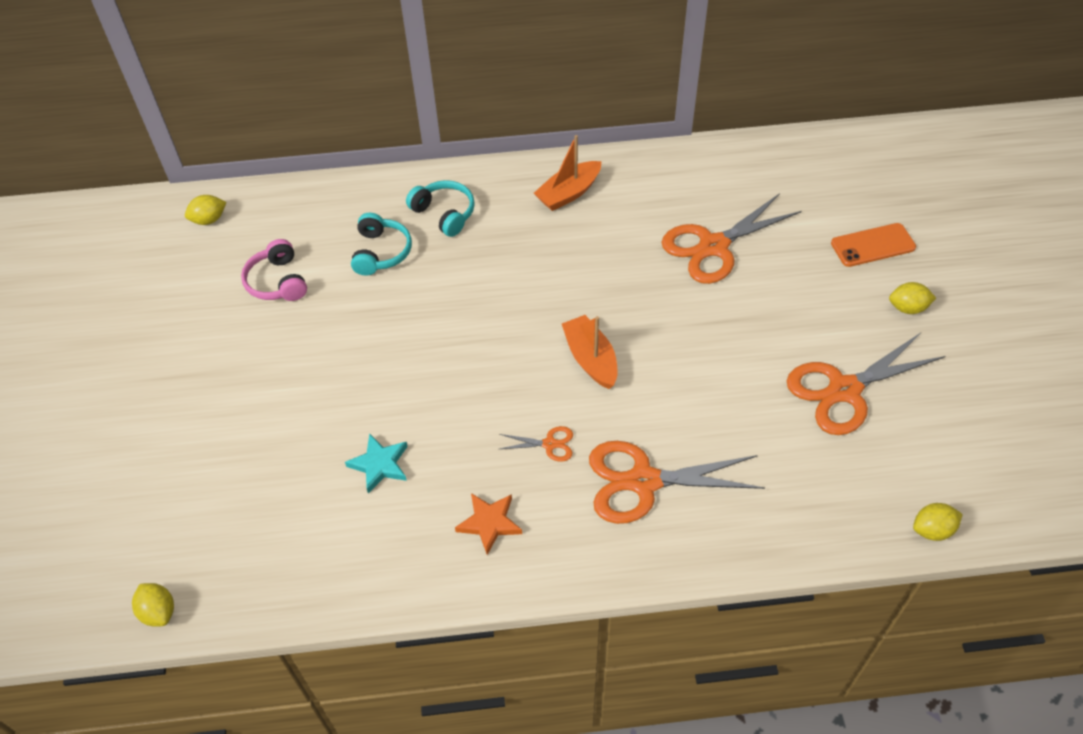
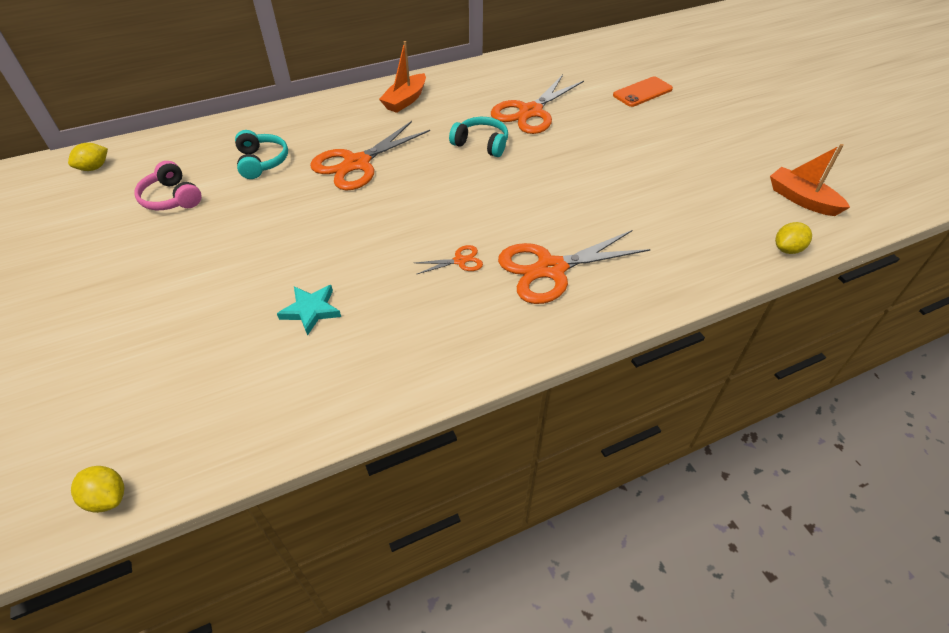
camera: 20 degrees left, 5 degrees down
(444, 214) = (308, 129): turquoise headphones -> turquoise headphones (481, 144)
(489, 523) = (431, 331): orange star -> none
(590, 359) = (468, 197): orange boat -> orange boat (801, 199)
(844, 390) = (672, 177): orange scissors -> orange scissors (357, 163)
(907, 308) = (687, 122): yellow lemon -> none

